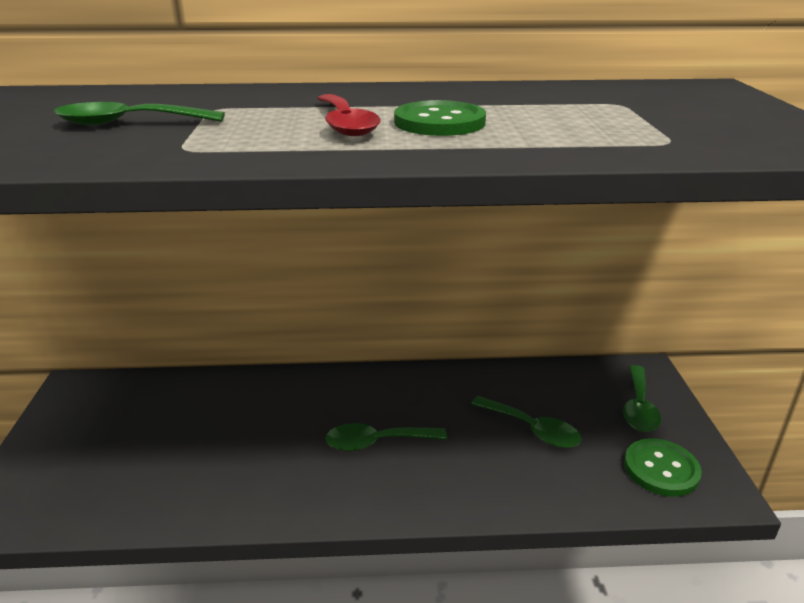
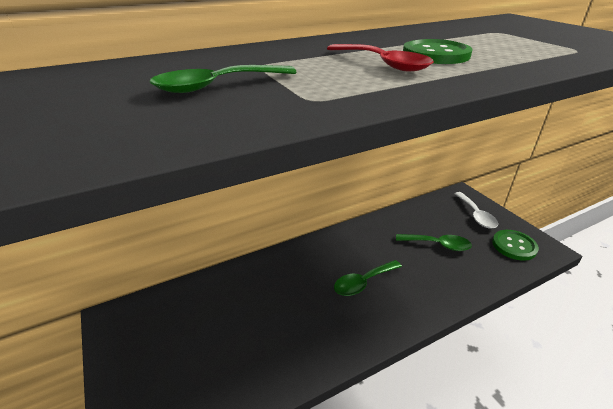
camera: 25 degrees left, 5 degrees up
(639, 407) = (476, 215): green spoon -> white spoon

